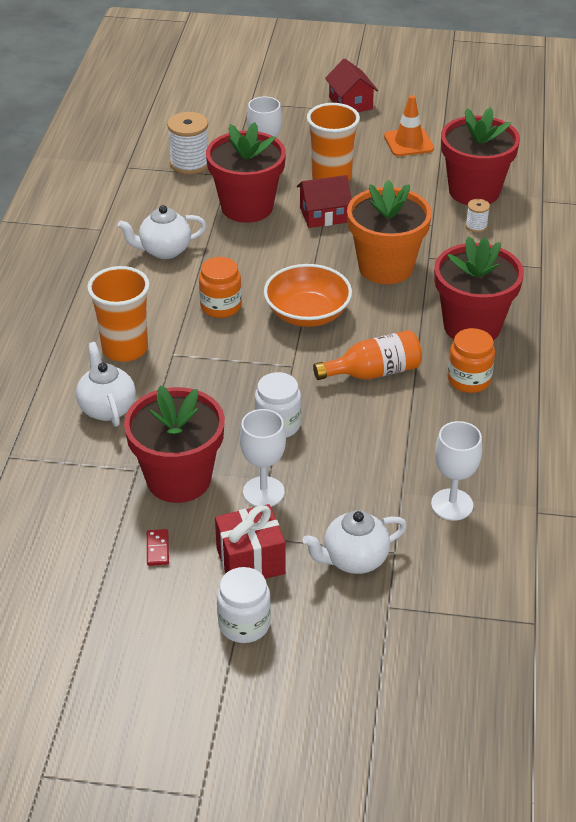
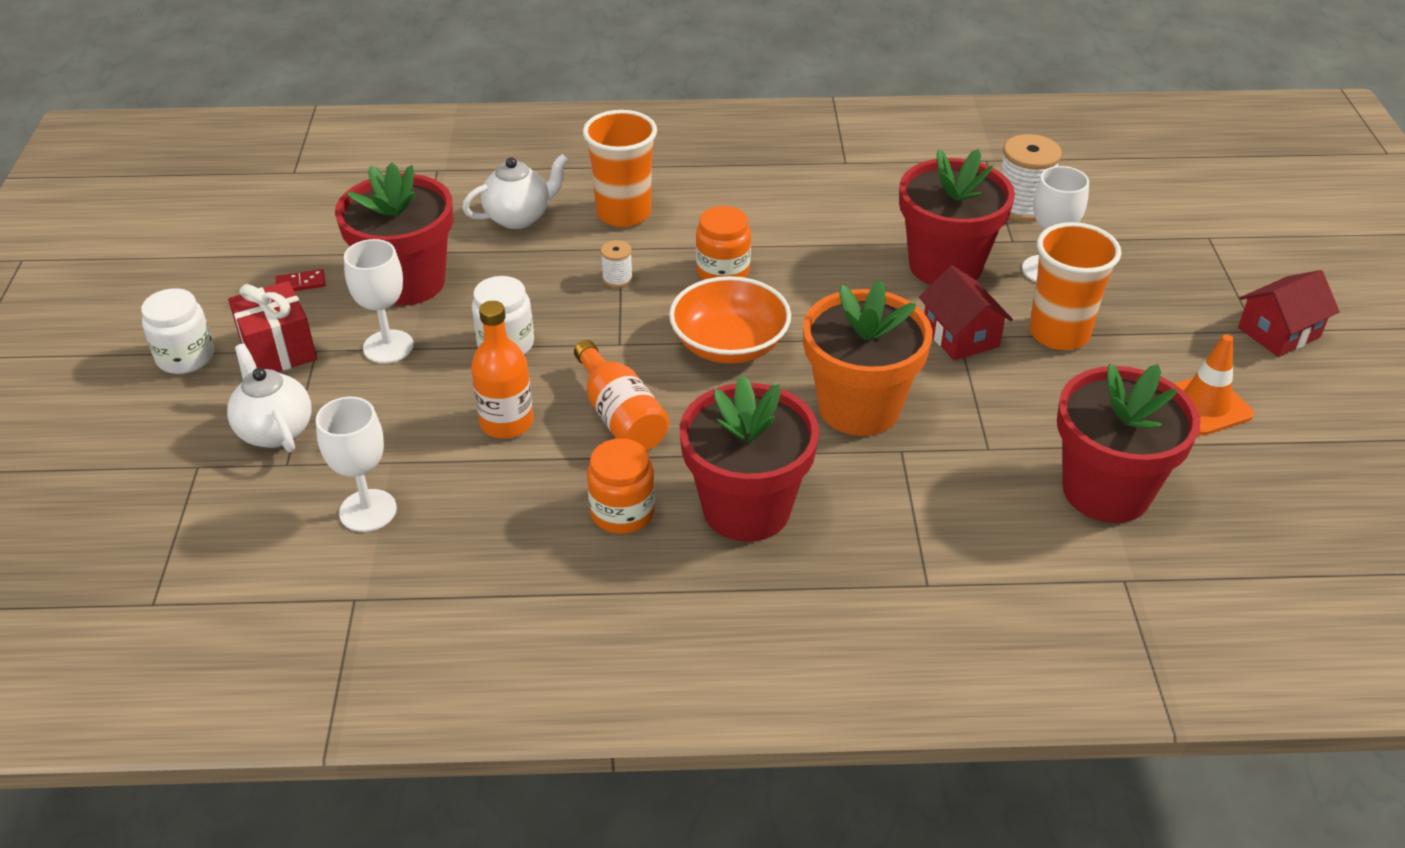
camera: 80 degrees right, 0 degrees up
(164, 250) = (821, 213): white teapot -> none
(369, 429) = (506, 423): none -> orange bottle
(476, 226) = (1007, 499): white spool -> white spool (617, 278)

